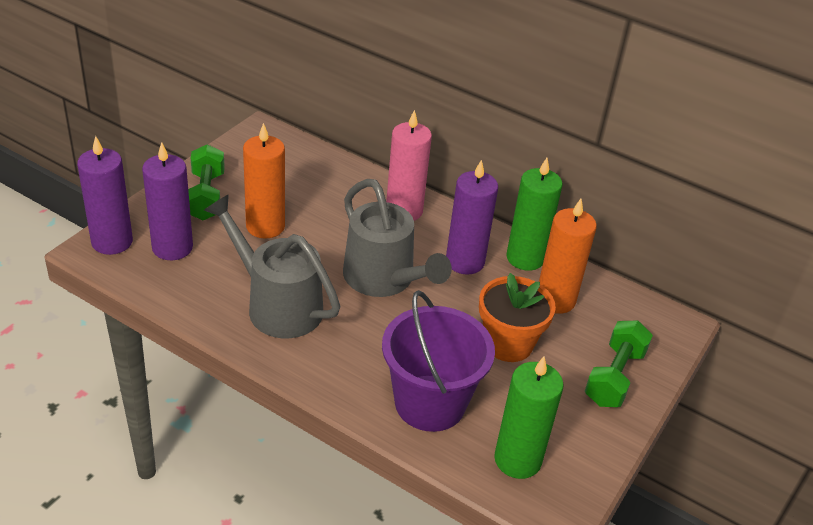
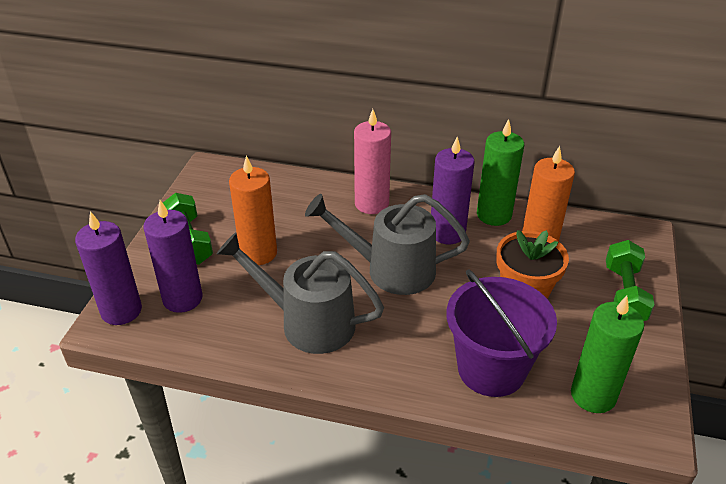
camera: 15 degrees left, 0 degrees up
(385, 280) = (390, 270): grey watering can -> grey watering can turned 150 degrees clockwise

